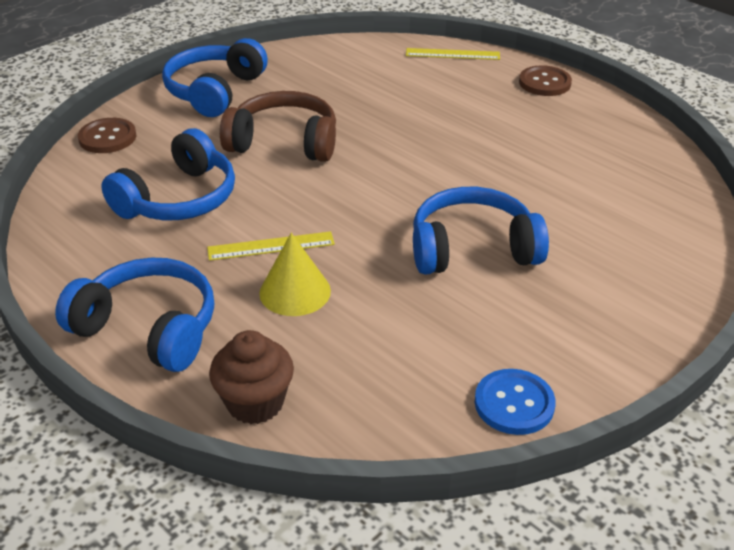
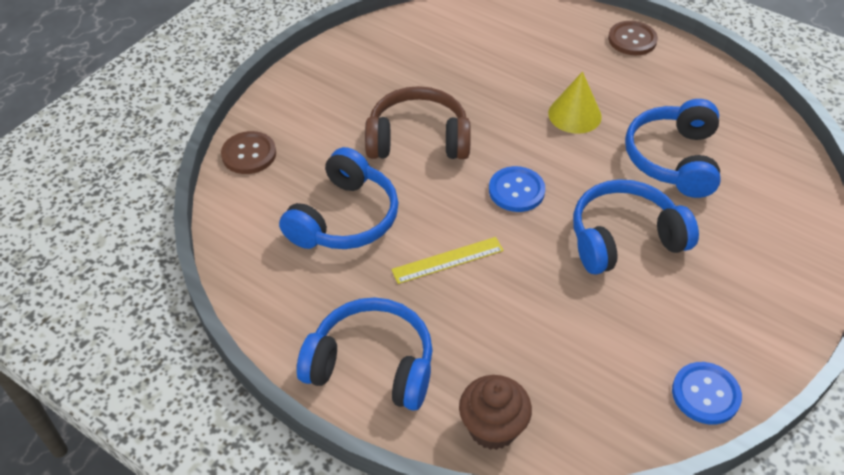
camera: 10 degrees left, 10 degrees up
(215, 91) = (330, 85): blue headphones -> blue headphones (673, 159)
(295, 291) = (486, 307): yellow cone -> yellow cone (574, 115)
(370, 195) = (516, 190): none -> blue button
(452, 54) = (538, 14): yellow ruler -> none

